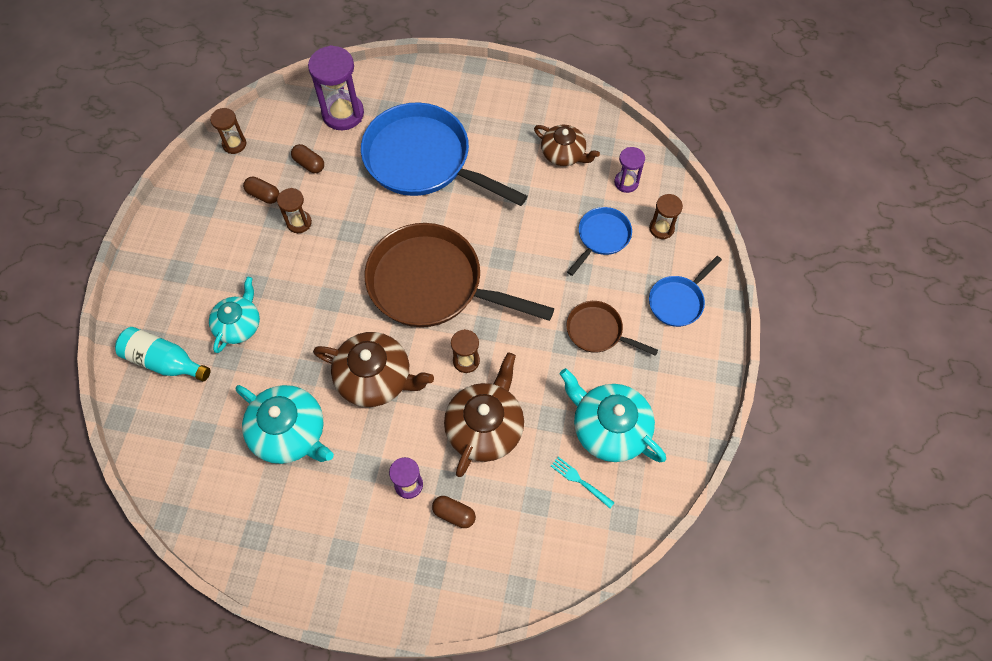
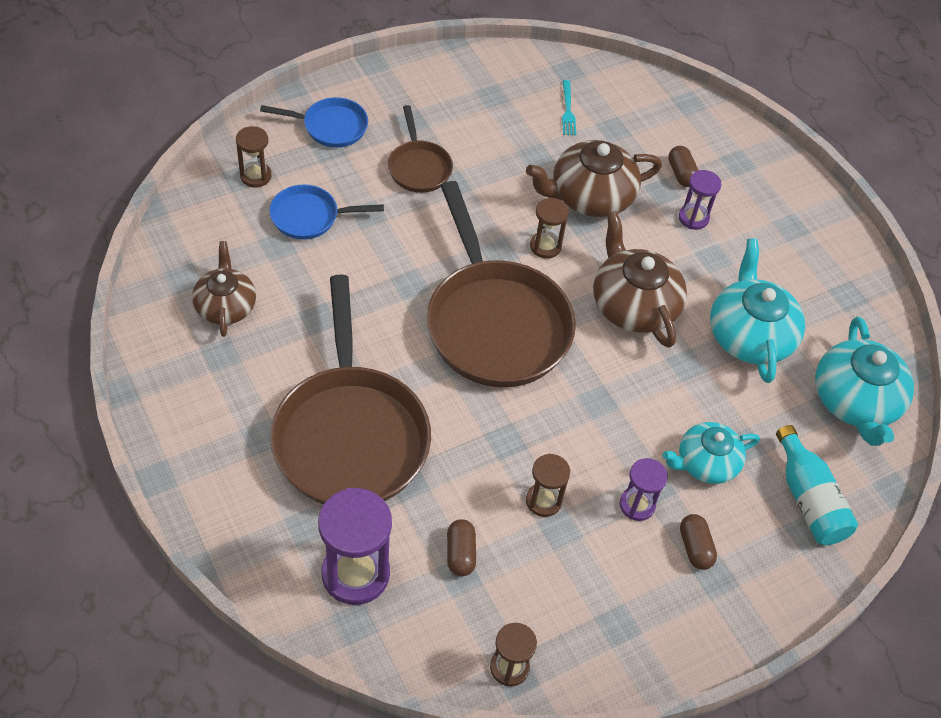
camera: 135 degrees left, 10 degrees down
(263, 195) = (545, 569): brown capsule -> brown capsule (695, 547)
(423, 160) = (350, 435): blue pan -> brown pan
(609, 428) = (503, 115): turquoise teapot -> turquoise teapot (855, 401)
(626, 182) = (220, 231): purple hourglass -> purple hourglass (637, 505)

